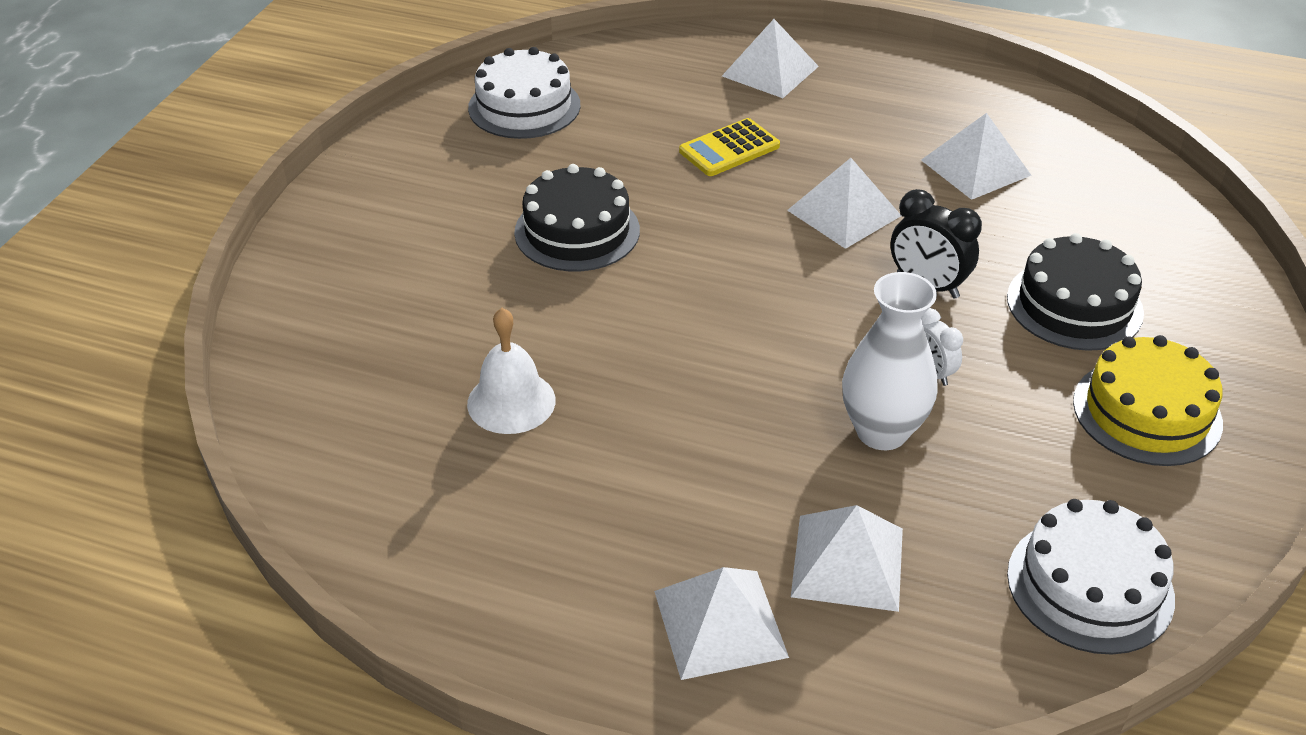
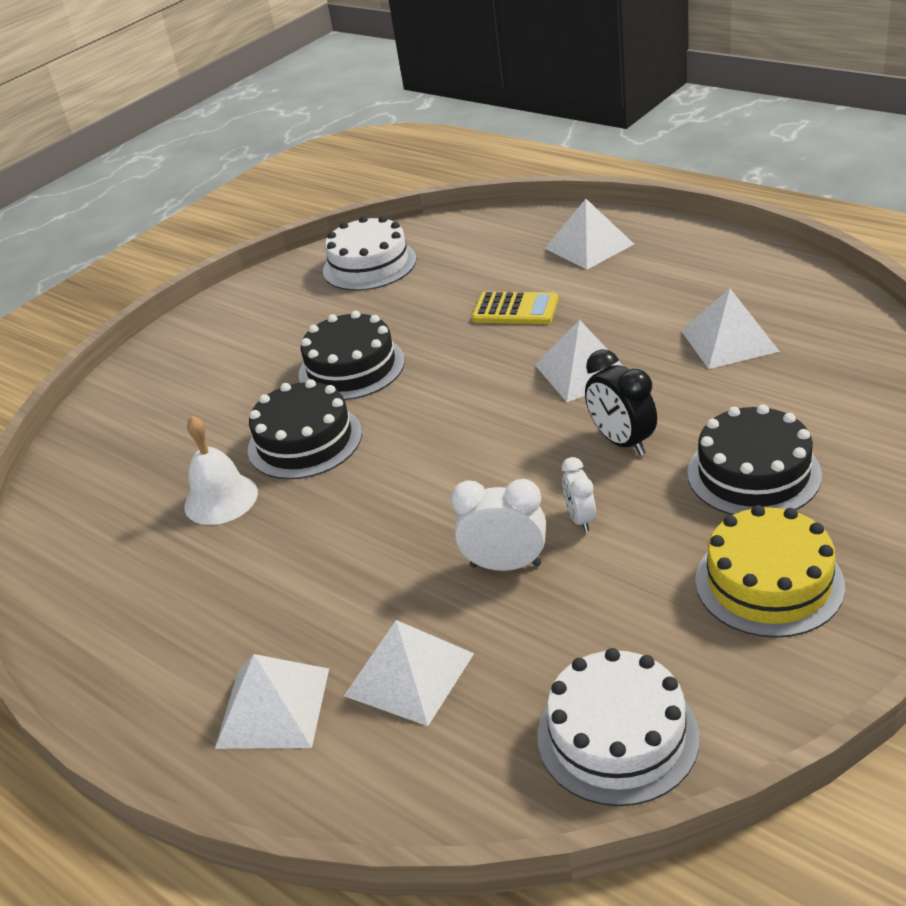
camera: 25 degrees right, 5 degrees down
(573, 322) = (305, 441): none -> black cake
(729, 149) = (515, 309): yellow calculator -> yellow calculator turned 150 degrees counterclockwise
(882, 431) = (505, 565): white vase -> white clock

